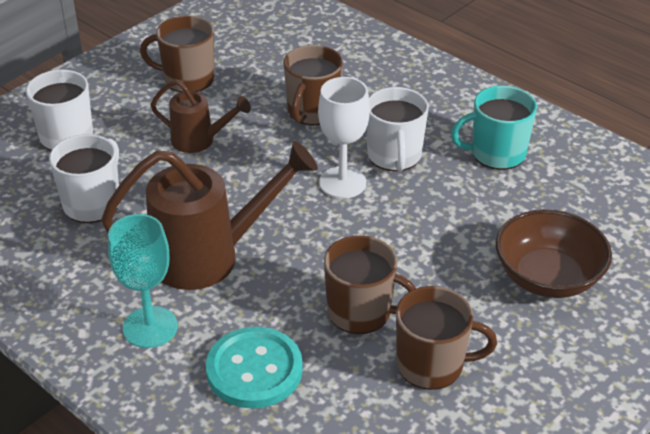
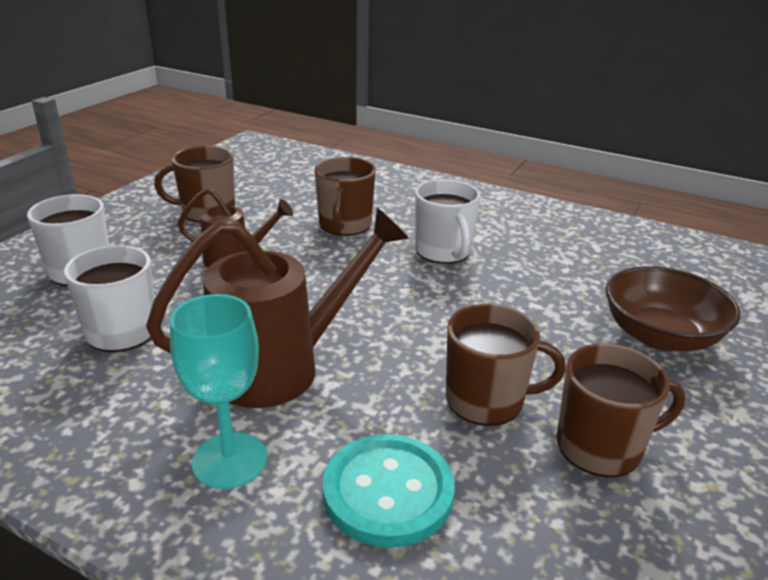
camera: 15 degrees left, 10 degrees down
(342, 183) = (403, 279): white goblet -> none
(496, 153) = (539, 240): turquoise mug -> none

